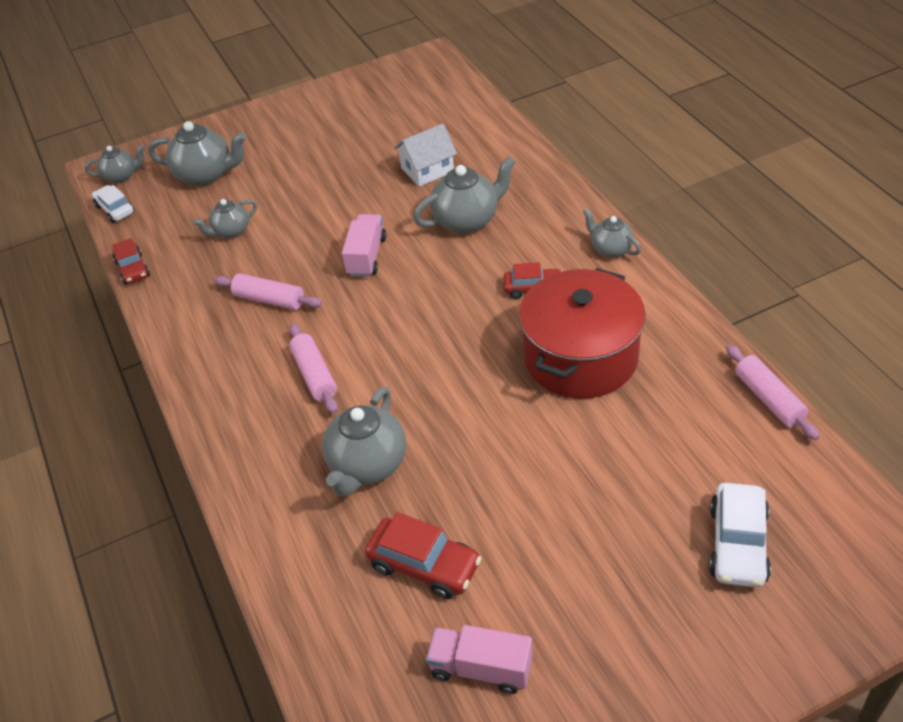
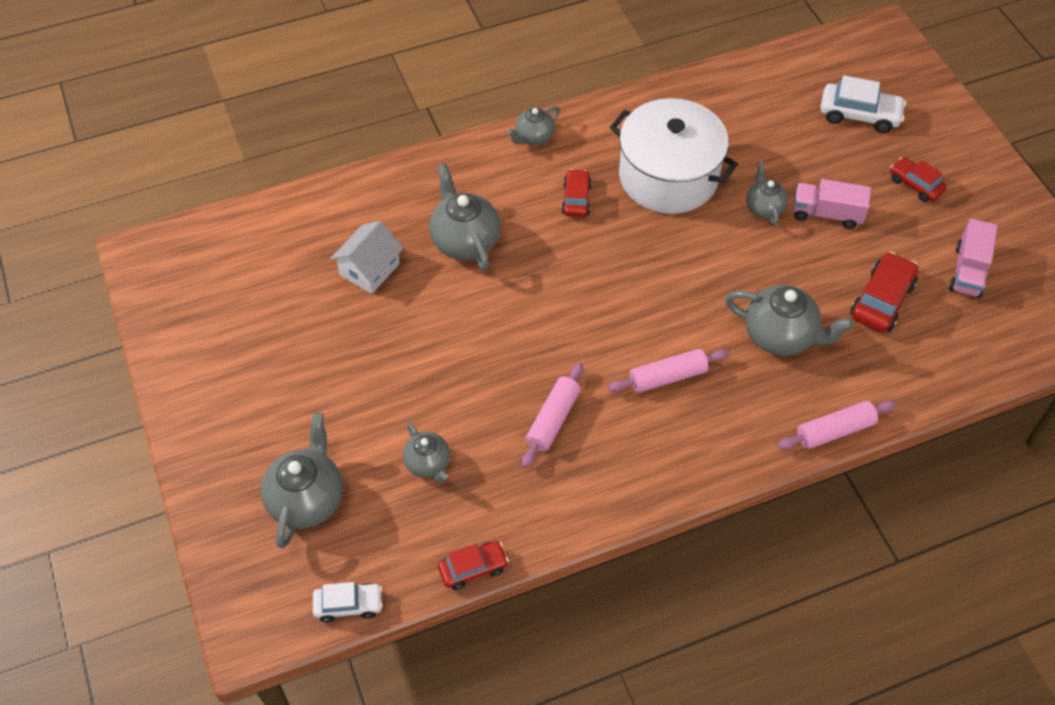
camera: 90 degrees left, 10 degrees up
(115, 209) = (348, 605): white car -> white car turned 150 degrees counterclockwise
(121, 176) = (277, 606): grey teapot -> grey teapot (764, 208)
(366, 256) = (502, 330): pink truck -> pink truck (826, 214)
(427, 170) = (369, 269): white house -> white house turned 60 degrees clockwise
(580, 357) = (668, 176): red pot -> white pot
(623, 609) = (915, 185): none -> red car
(769, 399) = (726, 71): pink rolling pin -> pink rolling pin (834, 430)

